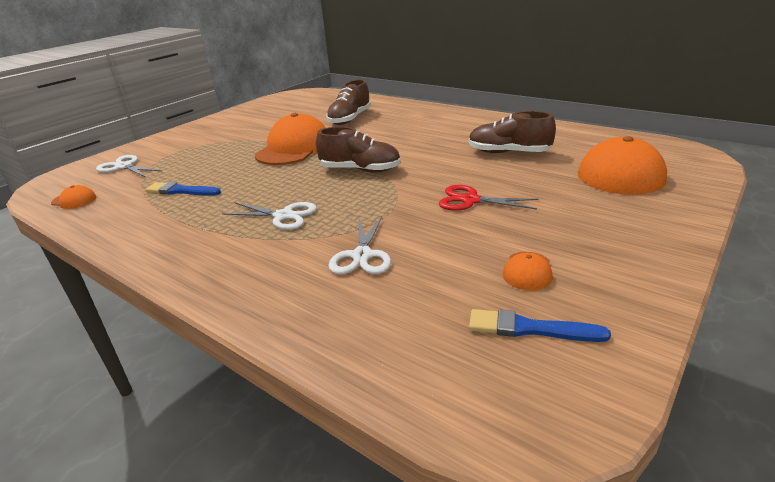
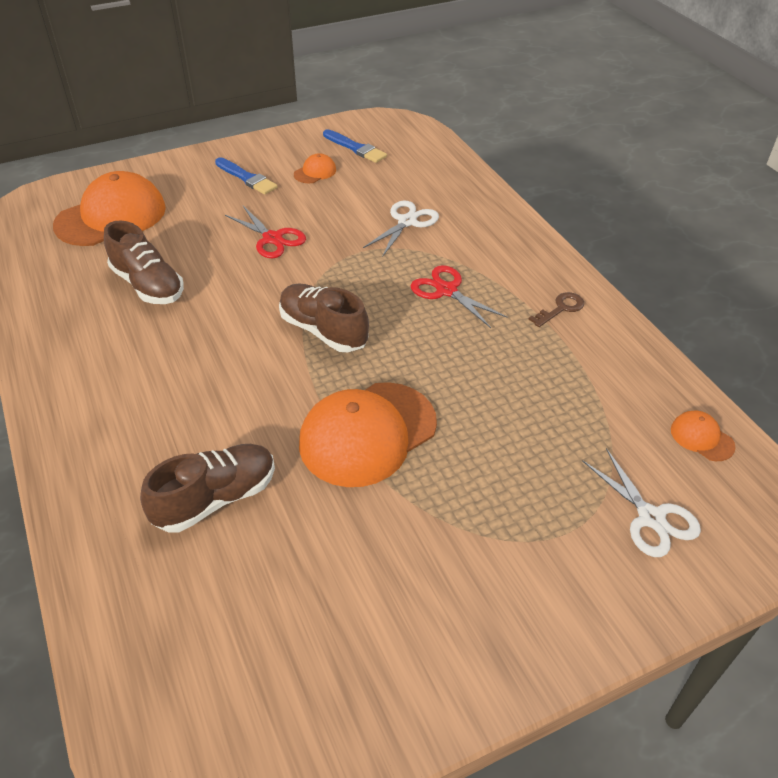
camera: 155 degrees left, 15 degrees up
(173, 235) = (560, 308): none -> brown key
(181, 191) = (552, 390): blue brush -> blue brush (247, 178)
(283, 216) = (446, 290): white scissors -> red scissors

